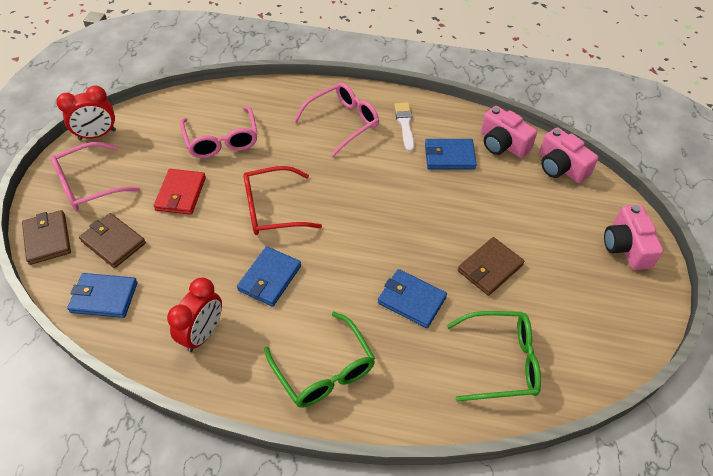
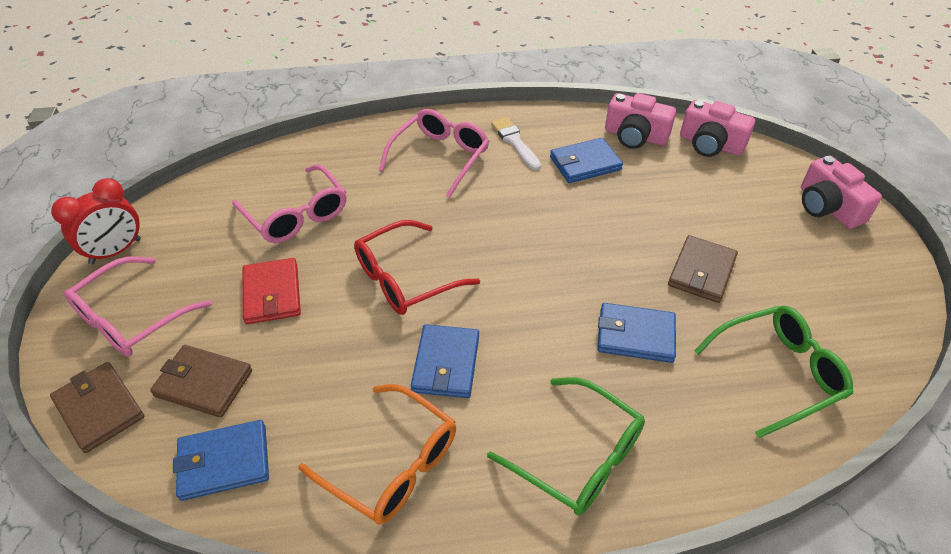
camera: 20 degrees left, 5 degrees down
(203, 333) = (392, 464): red clock -> orange glasses

